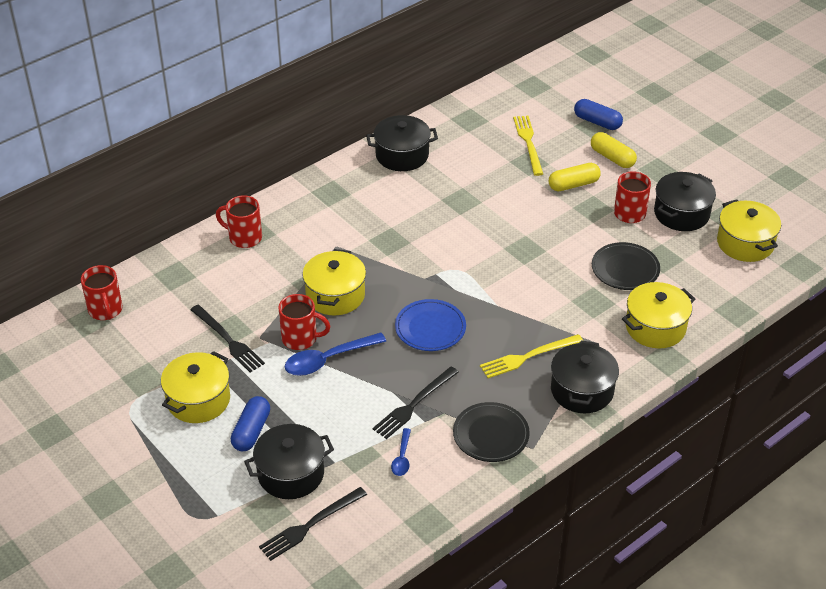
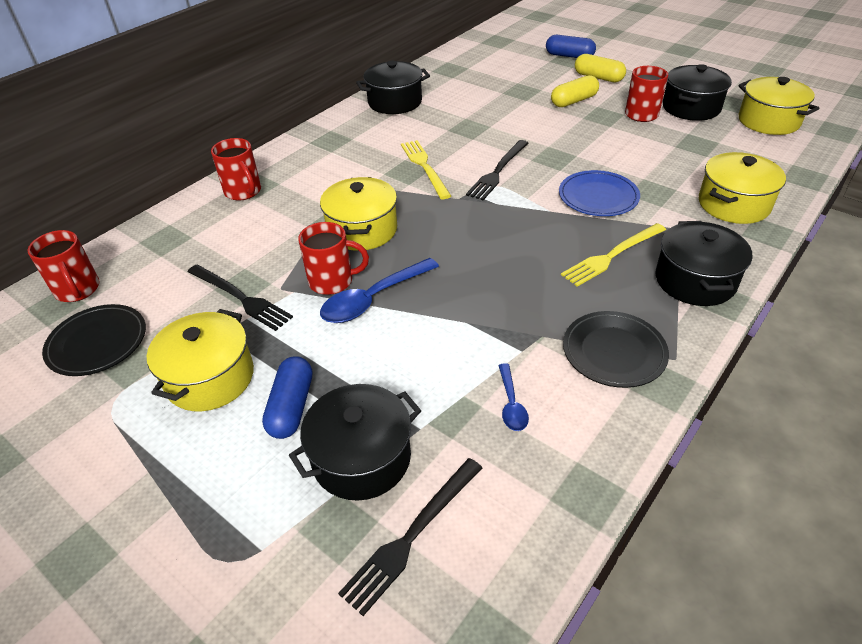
camera: 10 degrees left, 0 degrees up
(244, 237) = (243, 191): red mug -> red mug turned 135 degrees counterclockwise
(414, 404) = (500, 332): black fork -> black fork (498, 171)
(430, 328) = (485, 245): blue plate -> blue plate (598, 197)
(528, 143) = (514, 78): yellow fork -> yellow fork (424, 167)
(625, 269) = (666, 158): black plate -> black plate (97, 343)

